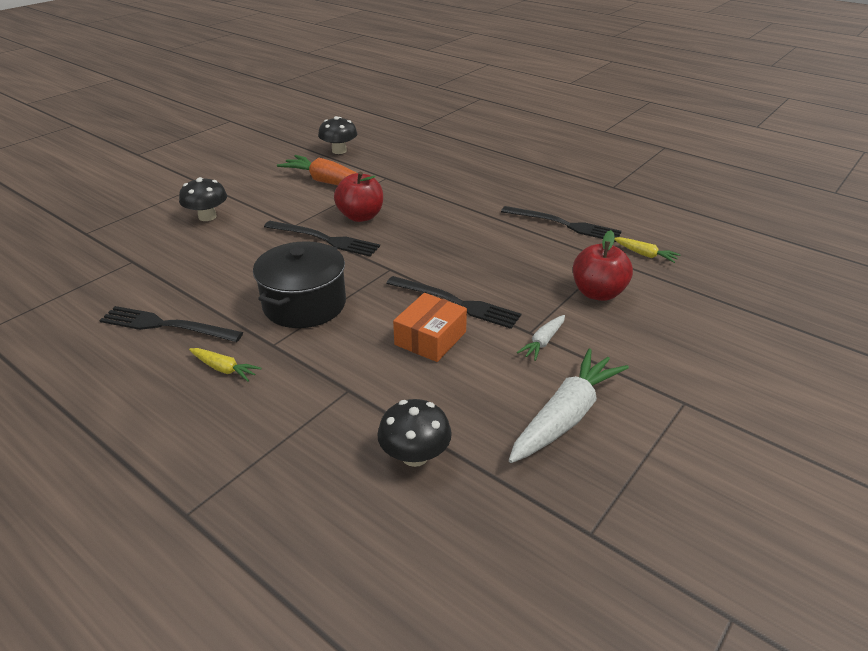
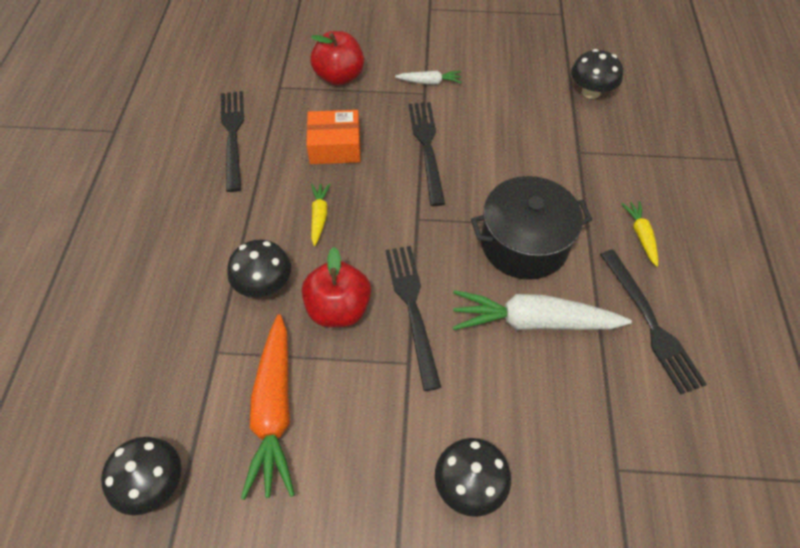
camera: 125 degrees left, 20 degrees up
(411, 200) = (264, 284): none -> black mushroom
(430, 338) = (484, 140): orange box -> orange box (335, 146)
(565, 416) = (492, 47): white carrot -> white carrot (534, 321)
(644, 254) = (254, 70): yellow carrot -> yellow carrot (319, 216)

